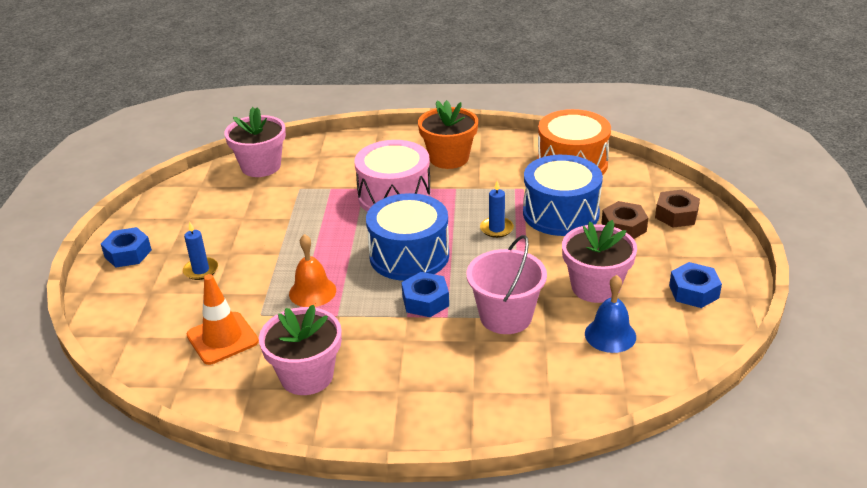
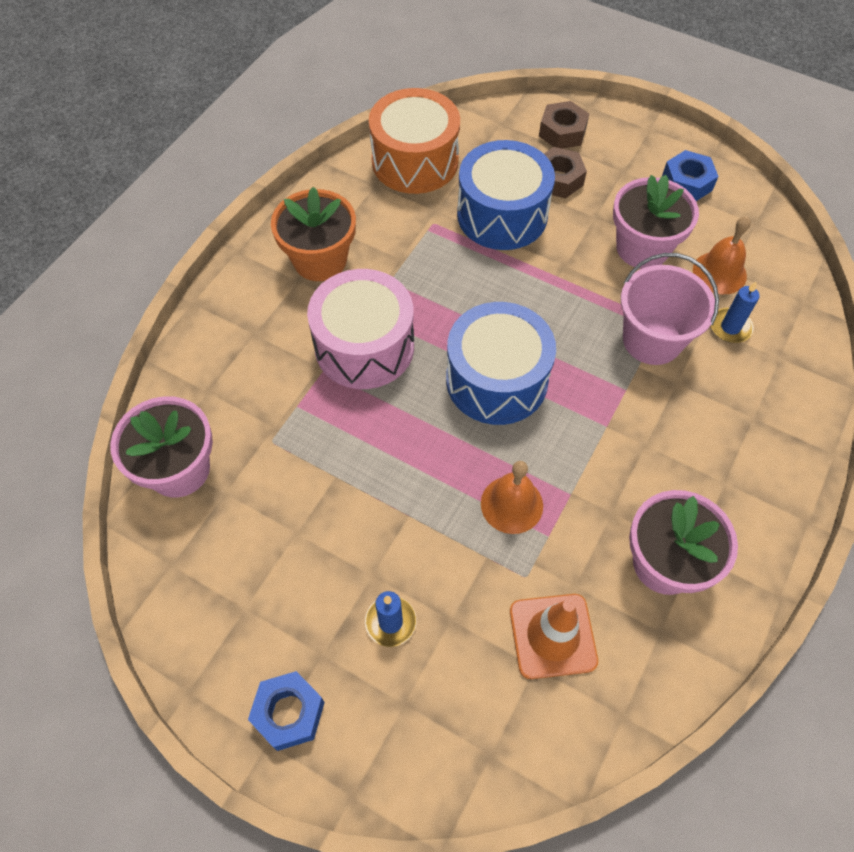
camera: 65 degrees left, 25 degrees up
(425, 301) = (589, 398): blue nut -> none
(496, 229) = (495, 280): blue candle -> blue candle (730, 327)
(610, 335) = (719, 272): blue bell -> orange bell

